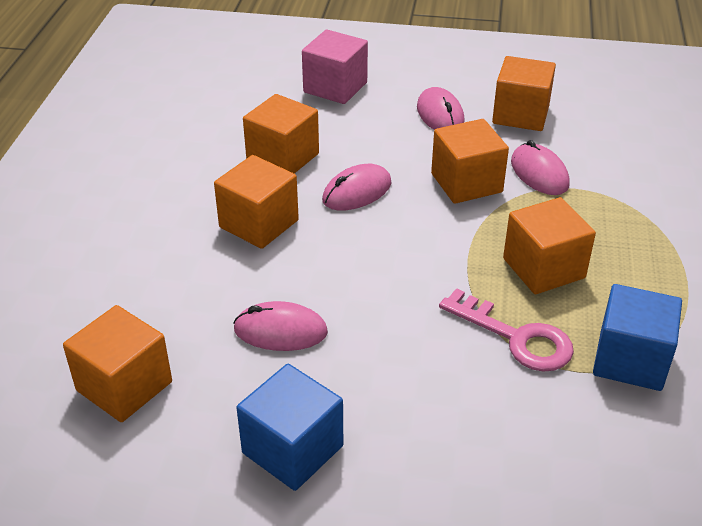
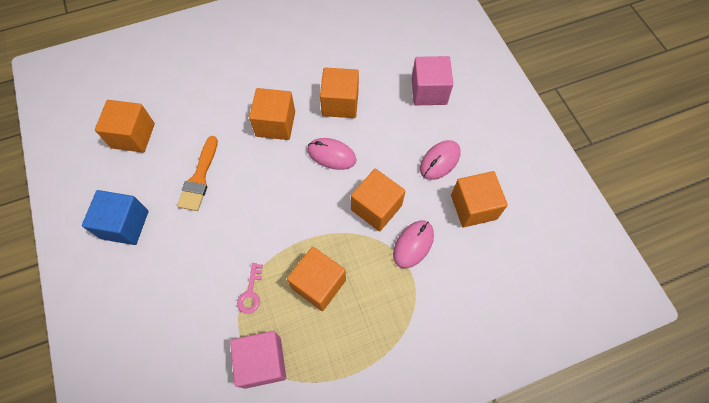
camera: 60 degrees right, 25 degrees up
(280, 331) = (199, 178): pink mouse -> orange brush
(516, 337) = (251, 293): pink key -> pink key, size x0.59
(630, 360) = (262, 362): blue cube -> pink cube

